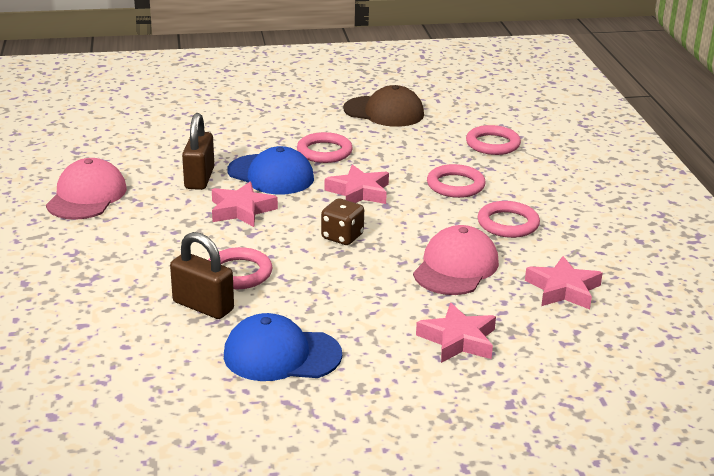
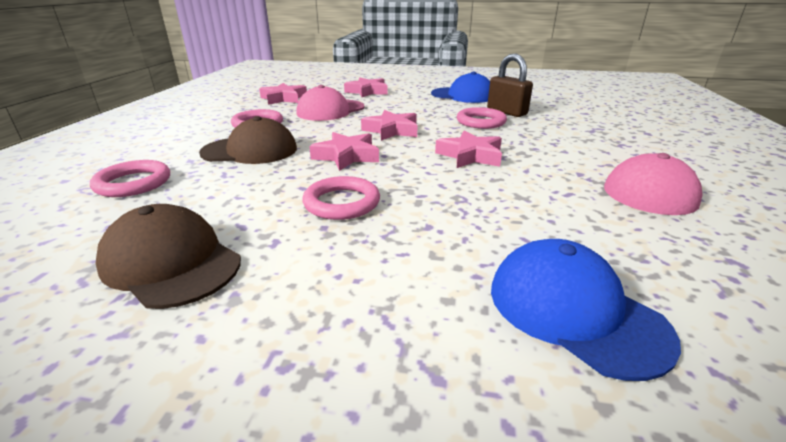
camera: 160 degrees left, 0 degrees up
(199, 178) = (515, 190): brown padlock -> none
(271, 175) = (427, 183): blue cap -> blue cap (574, 310)
(342, 237) = (392, 130): brown dice -> pink star
(455, 185) = (250, 151): pink ring -> brown cap

